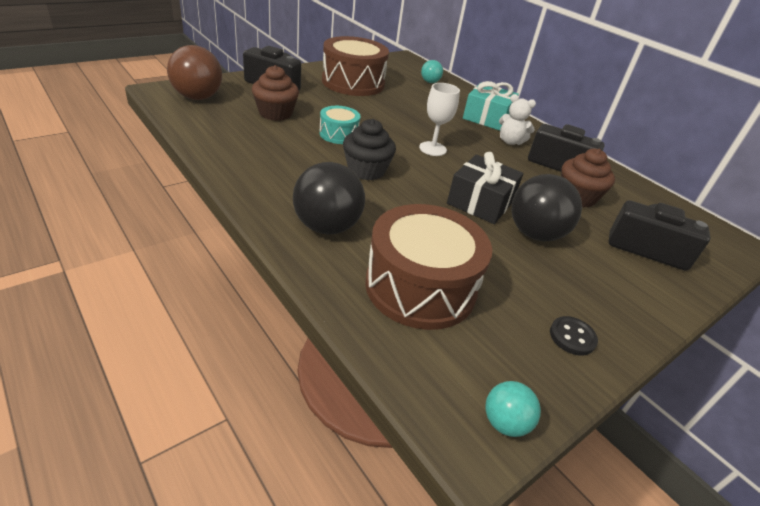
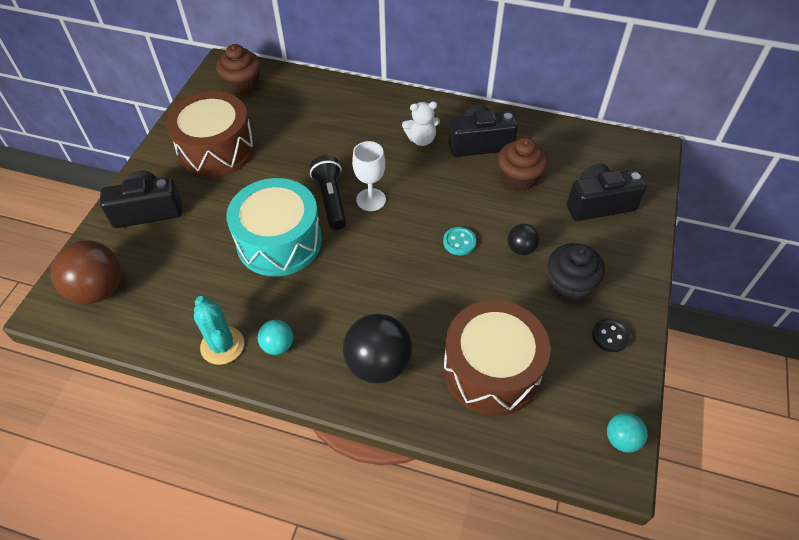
camera: 30 degrees left, 15 degrees up
(231, 156) = (222, 345): none -> turquoise cactus
(275, 113) = (196, 255): brown cupcake -> brown cupcake (243, 84)
(338, 134) = (279, 241): turquoise drum -> turquoise drum, size x1.95
(366, 170) = (345, 272): black cupcake -> black cupcake (570, 283)
(402, 135) = (331, 199): none -> black flashlight
(430, 82) = (284, 94): turquoise ball -> turquoise ball (278, 345)
(480, 202) = (459, 242): black gift -> turquoise button
(487, 118) = (377, 117): turquoise gift -> none
(535, 234) = (521, 248): black ball -> black ball, size x0.53

